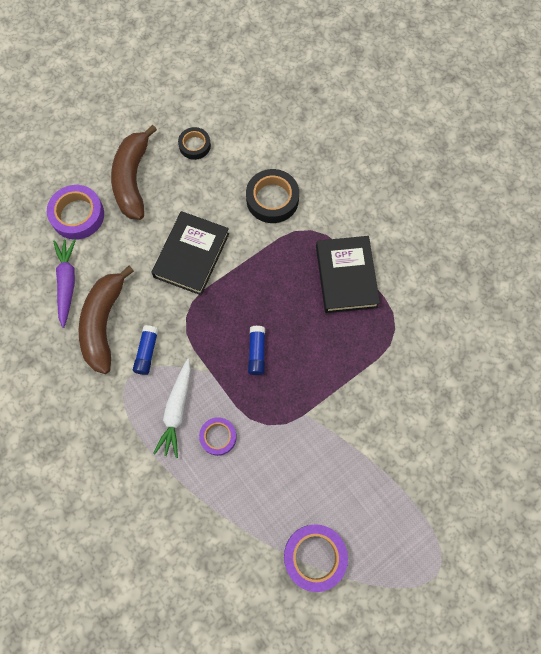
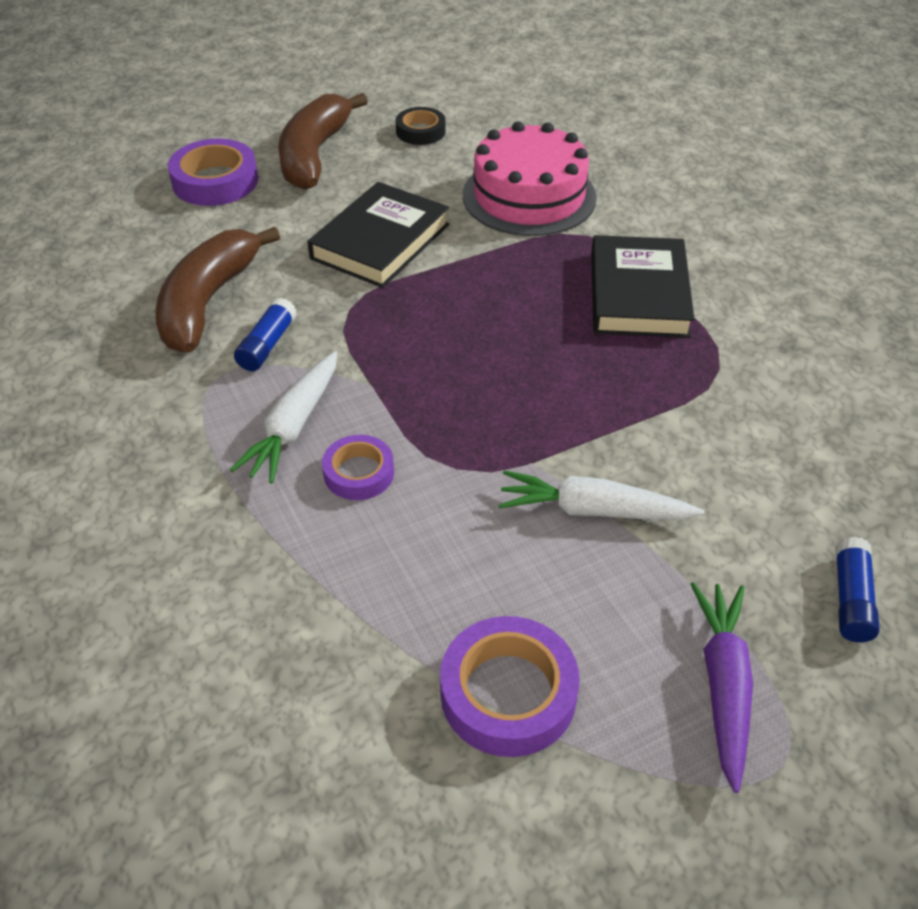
camera: 10 degrees right, 25 degrees down
(67, 283) = (167, 250): purple carrot -> purple carrot (723, 686)
(257, 352) = (460, 368): blue glue stick -> blue glue stick (851, 599)
(272, 199) = (529, 196): black tape -> pink cake
(340, 441) = (594, 510): none -> white carrot

